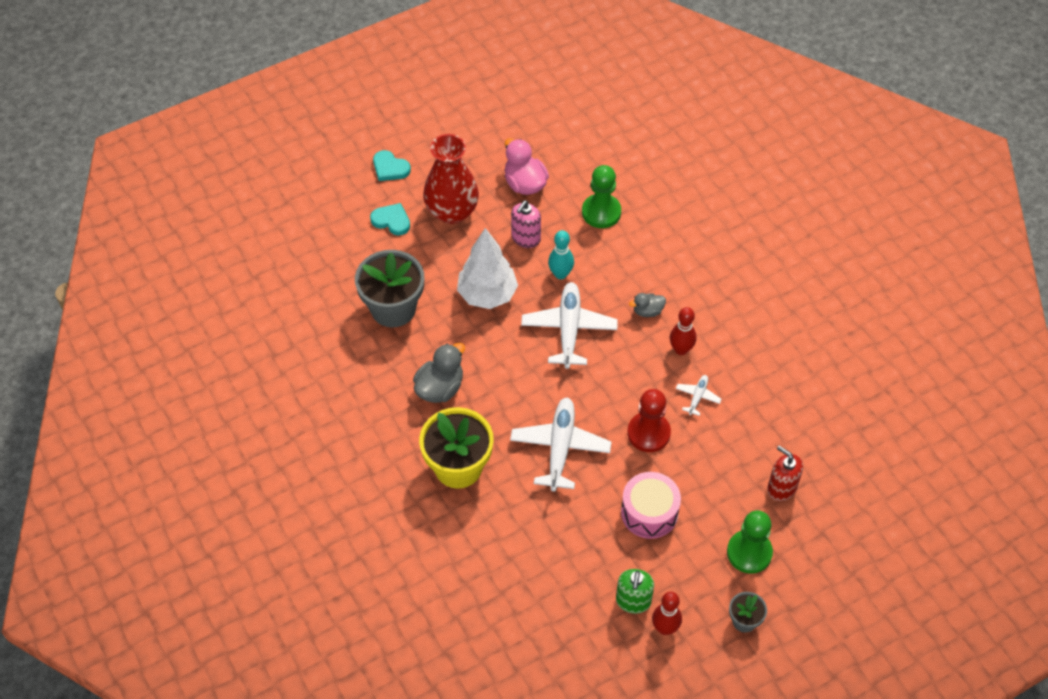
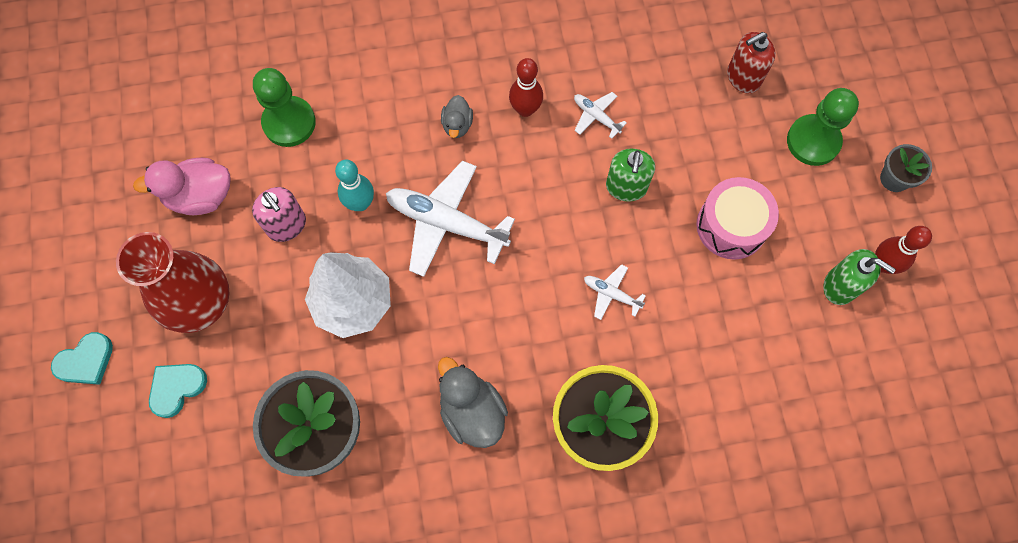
camera: 70 degrees left, 15 degrees up
(560, 447) = (611, 294): white plane -> white plane, size x0.47
(648, 433) = (626, 187): red pawn -> green soap dispenser

